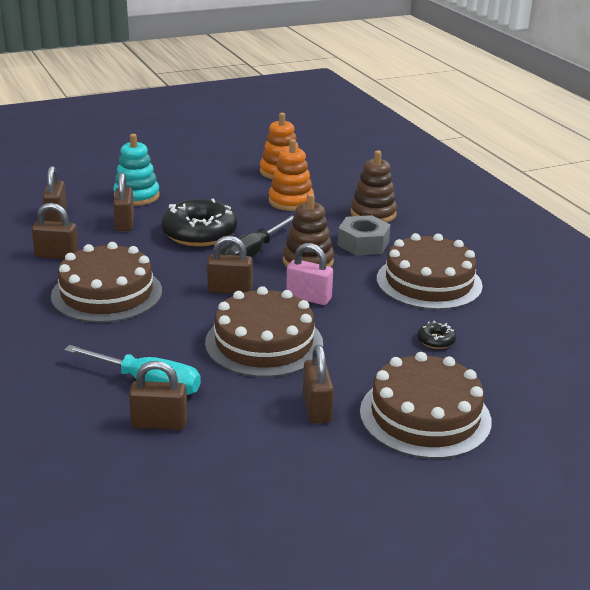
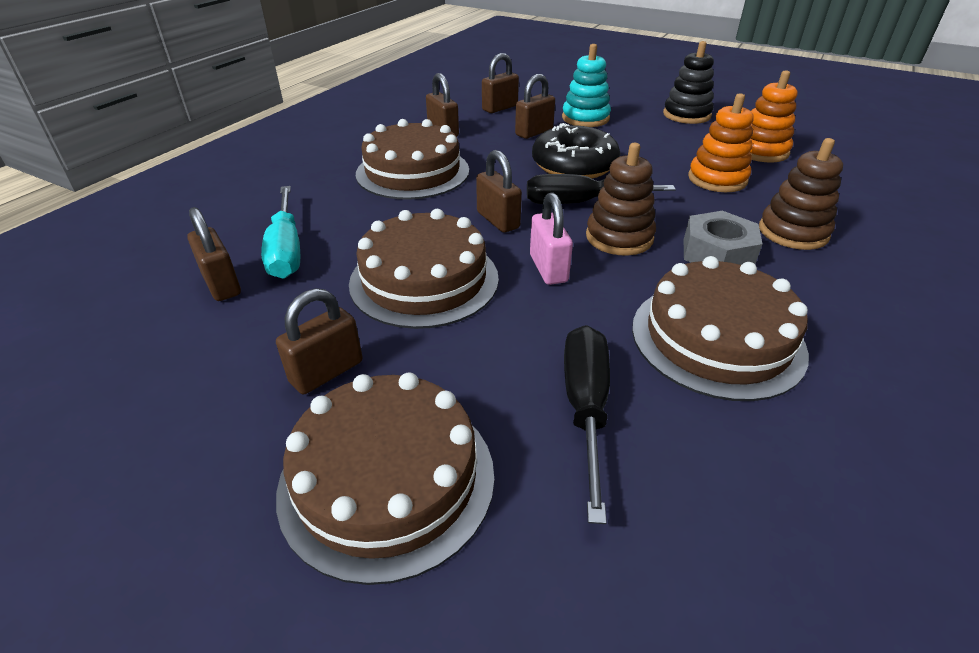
camera: 55 degrees right, 10 degrees up
(195, 164) = (686, 115): none -> black stacking toy
(436, 340) = (585, 407): black donut -> black screwdriver

